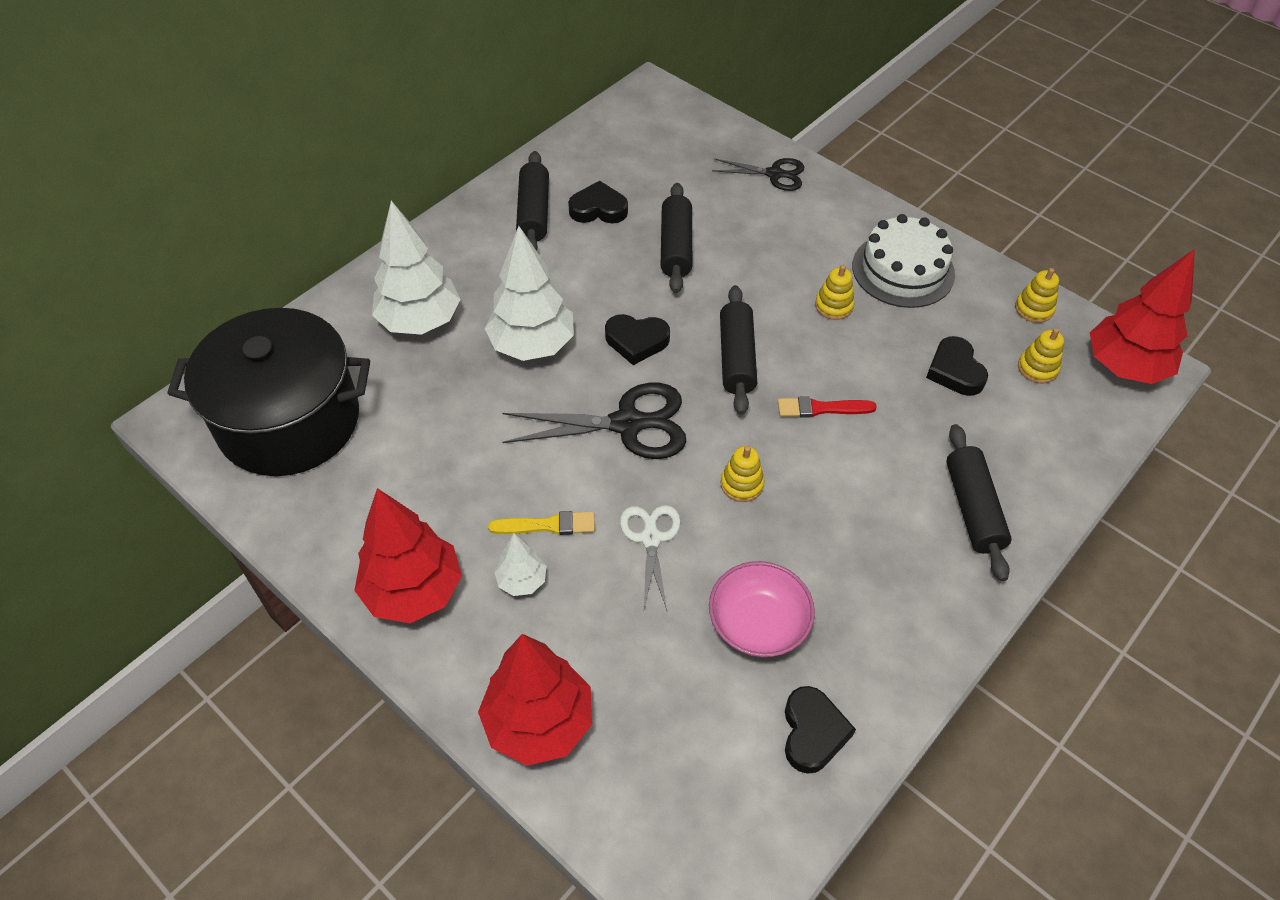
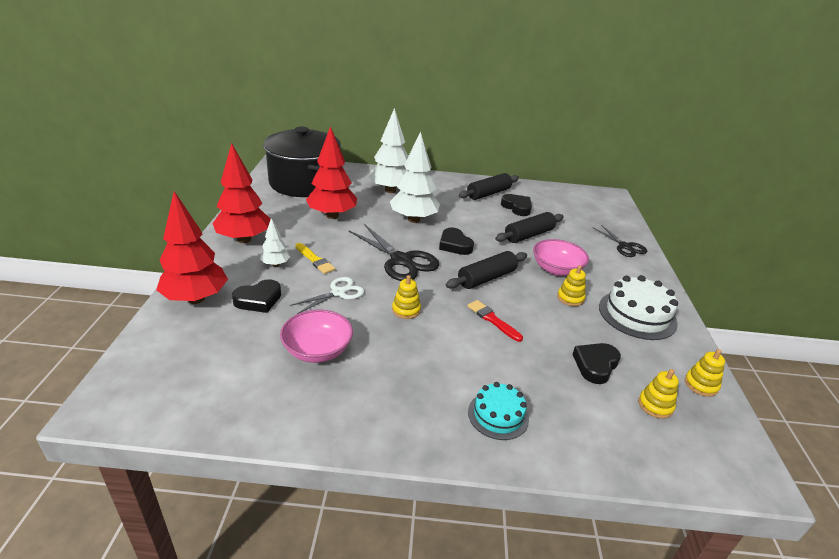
camera: 50 degrees right, 20 degrees down
(770, 275) = (556, 269): none -> pink bowl
(812, 732) = (258, 401): black heart -> black heart (258, 300)
(972, 509) = (498, 415): black rolling pin -> turquoise cake
(1124, 367) = (727, 456): red tree -> red tree (332, 216)

